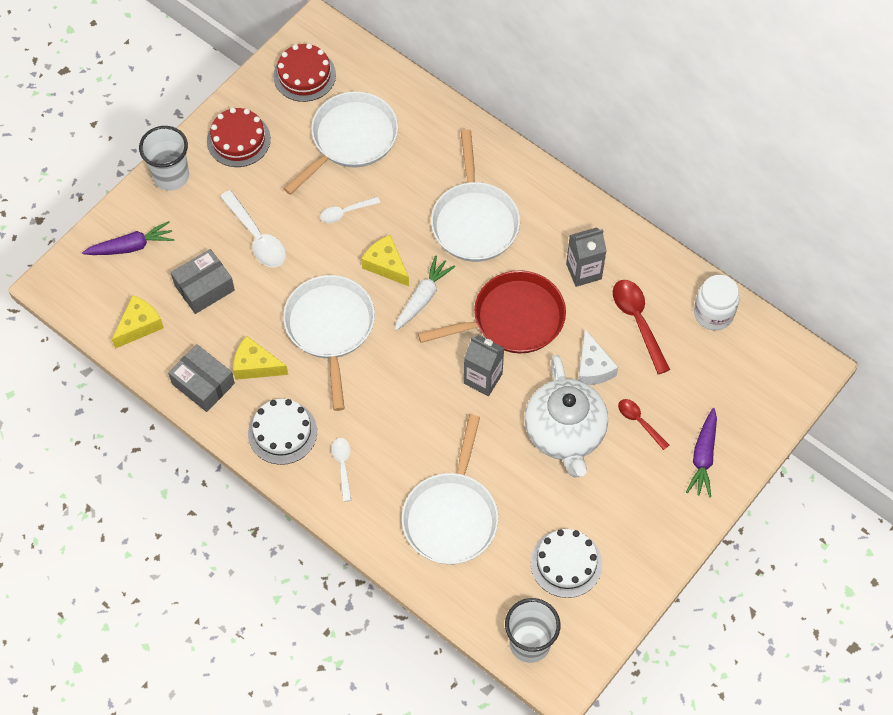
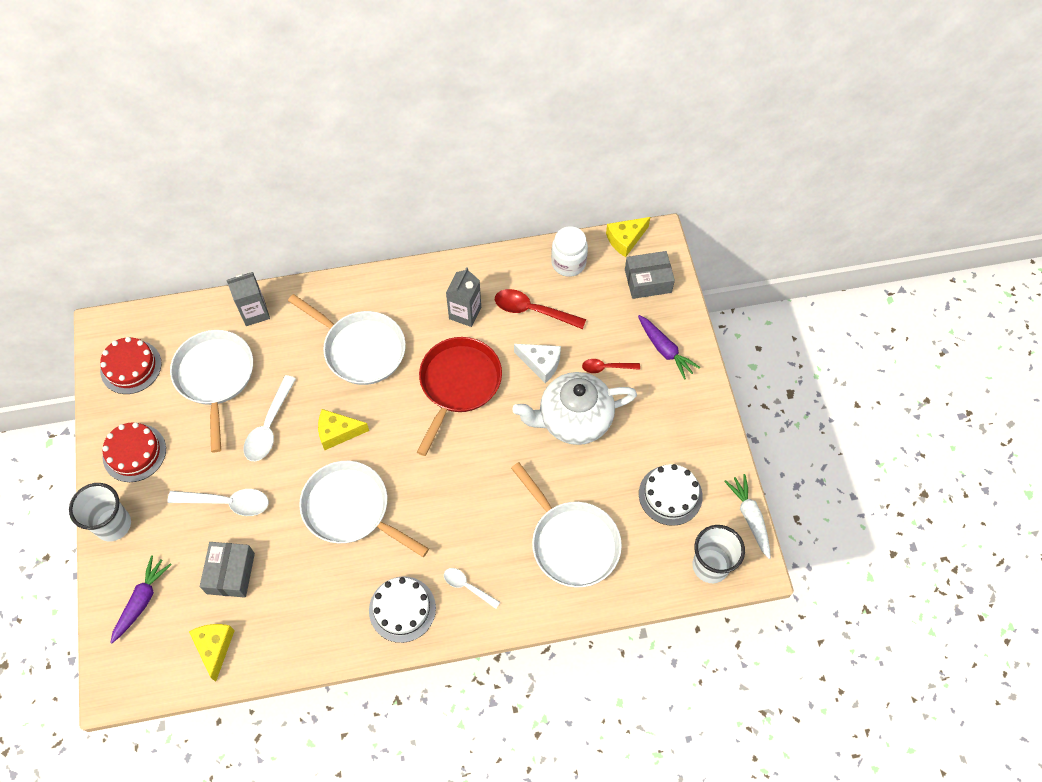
camera: 50 degrees left, 0 degrees up
(203, 383) = (309, 636): grey box -> grey box (648, 281)
(255, 365) = (330, 586): yellow cheese -> yellow cheese (625, 239)
(346, 212) = (269, 426): white spoon -> white spoon, size x1.66
(423, 298) = (387, 428): white carrot -> white carrot (750, 517)
(483, 378) = (485, 439): grey carton -> grey carton (255, 312)
(565, 433) = (574, 419): white teapot -> white teapot turned 135 degrees clockwise

